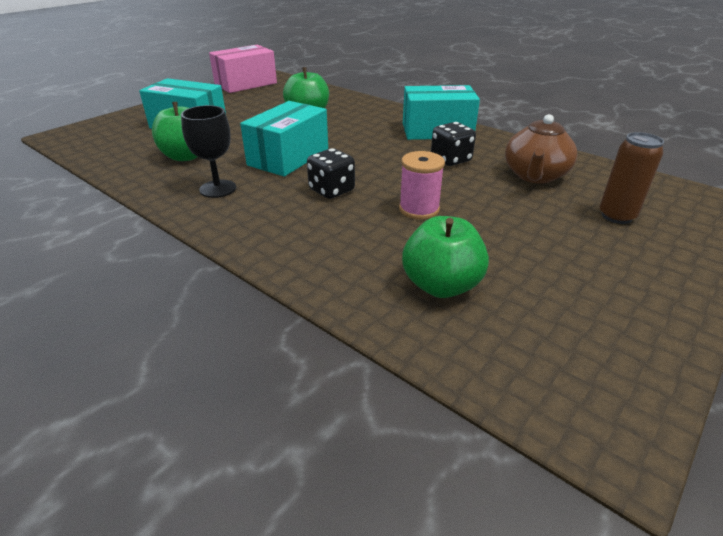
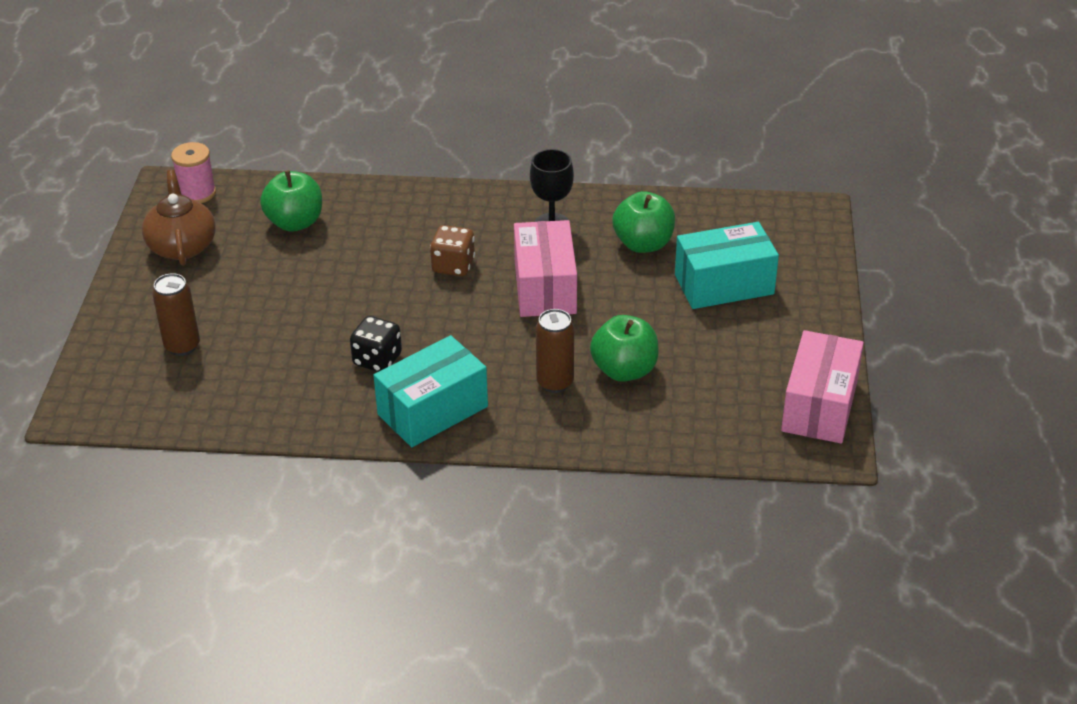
camera: 145 degrees right, 5 degrees up
(288, 157) = (545, 287): turquoise box -> pink box
(331, 190) = (453, 266): black dice -> brown dice
(352, 121) = (555, 382): none -> brown can
(419, 209) = (359, 278): pink spool -> pink spool (197, 193)
(535, 175) = (275, 373): brown teapot -> brown teapot (182, 246)

